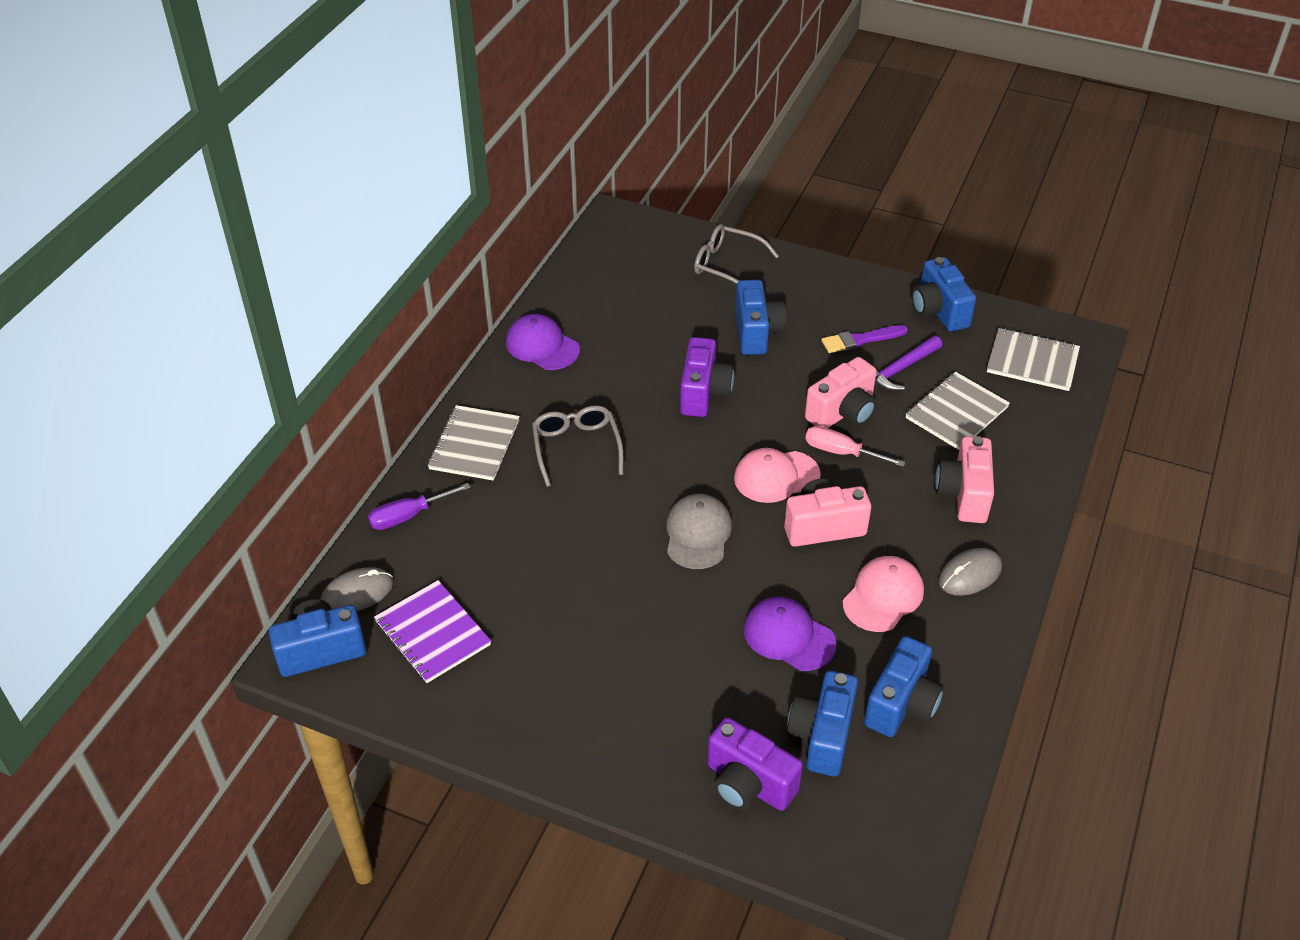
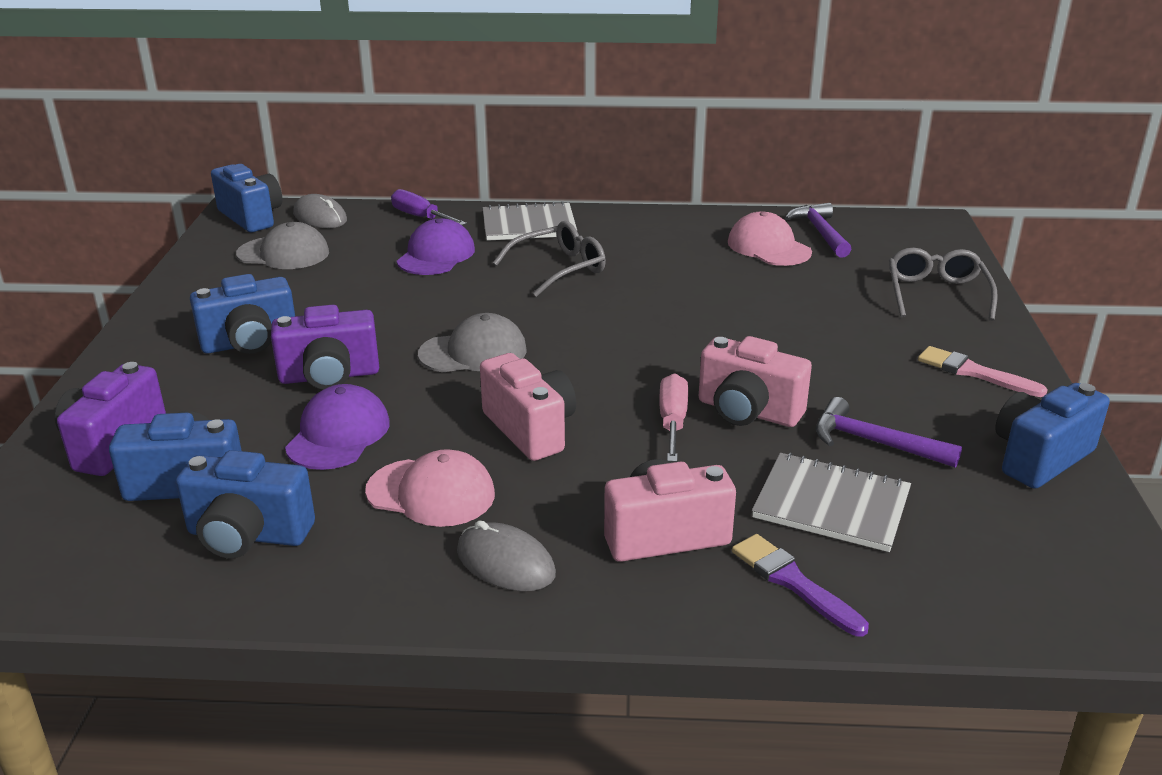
camera: 70 degrees right, 15 degrees down
(432, 633) = (283, 253): purple notebook -> grey cap
(542, 346) = (692, 227): purple cap -> purple cap (436, 255)
(596, 281) = (820, 232): none -> purple hammer
(703, 393) = (700, 318): purple camera -> purple camera (329, 376)
(756, 332) = (837, 331): blue camera -> blue camera (250, 343)
(776, 477) = (596, 384): pink cap -> pink cap (768, 247)
(837, 294) = (974, 372): none -> pink brush
(860, 340) = (903, 403): purple brush -> purple brush (793, 582)
(1032, 362) = (1025, 566): grey notebook -> none

